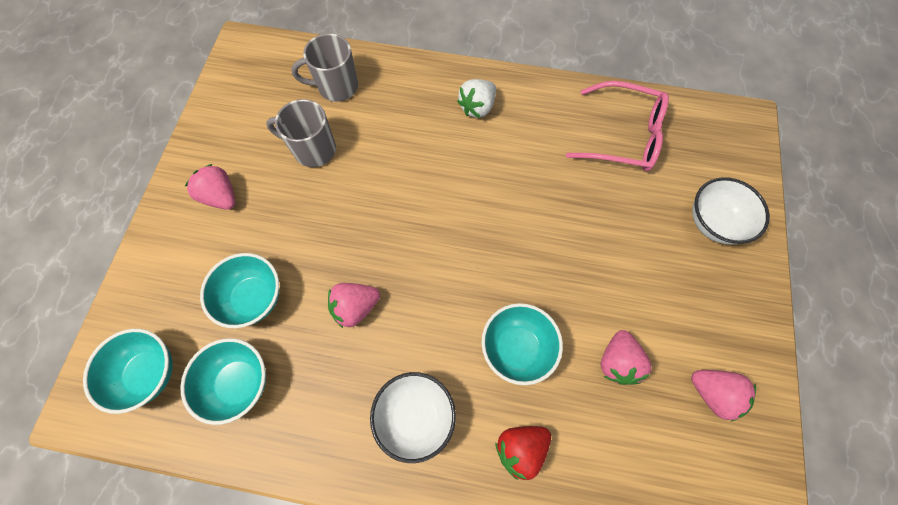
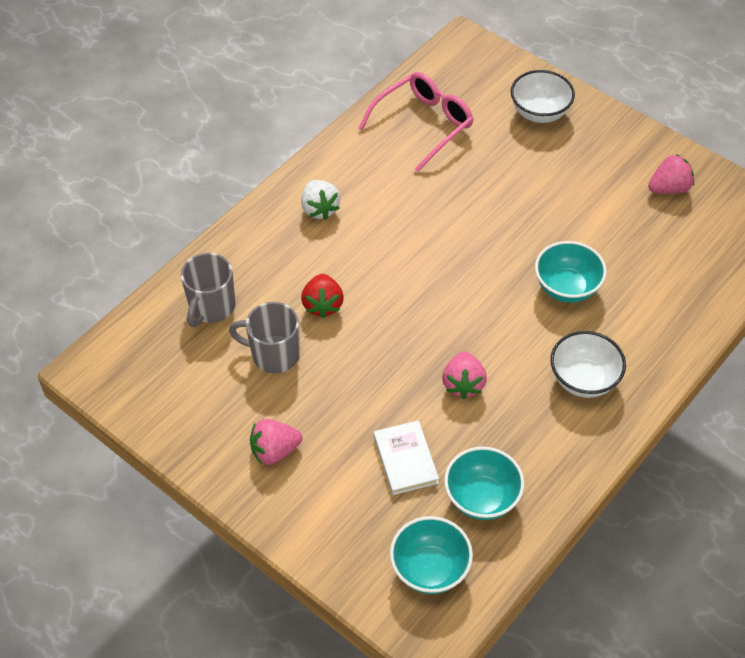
camera: 60 degrees left, 15 degrees down
(254, 298) = (405, 459): turquoise bowl -> white book
(313, 149) = (274, 354): grey mug -> grey mug turned 60 degrees clockwise
(520, 448) = (645, 322): red strawberry -> red strawberry (323, 305)
(617, 361) = (614, 231): pink strawberry -> none

